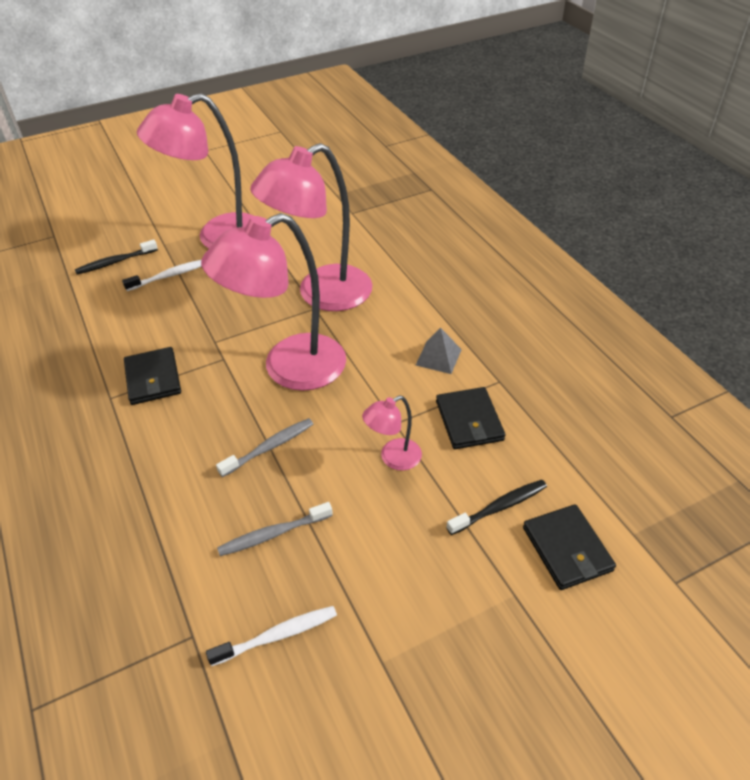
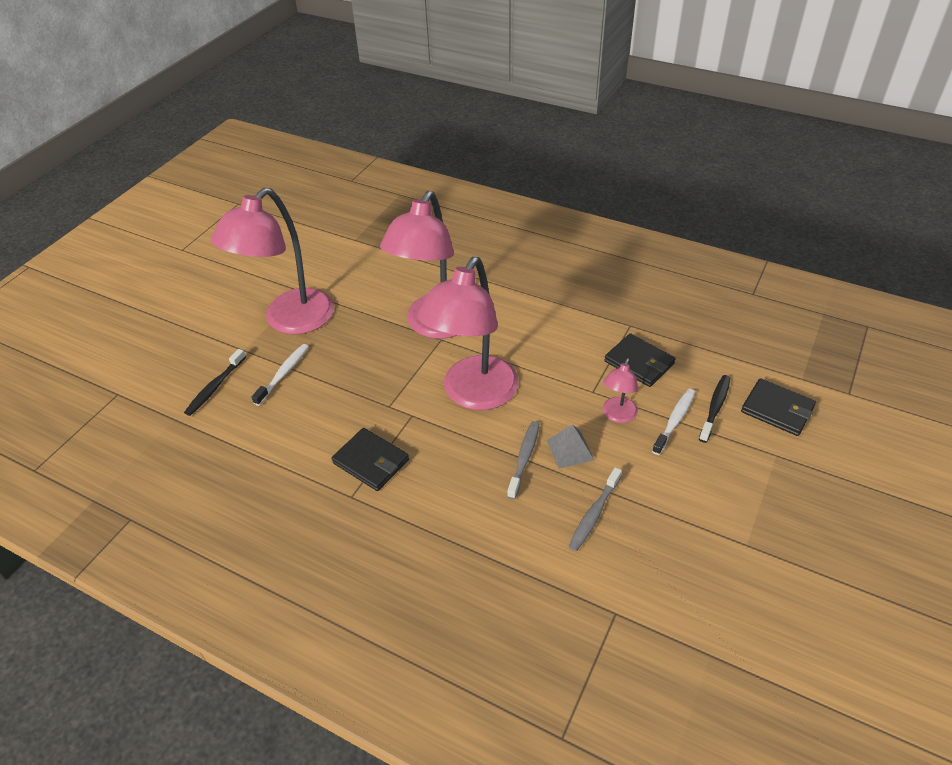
camera: 35 degrees left, 0 degrees up
(277, 635) = (669, 574): white toothbrush -> white toothbrush (674, 421)
(438, 357) = (572, 329): grey pyramid -> grey pyramid (570, 450)

